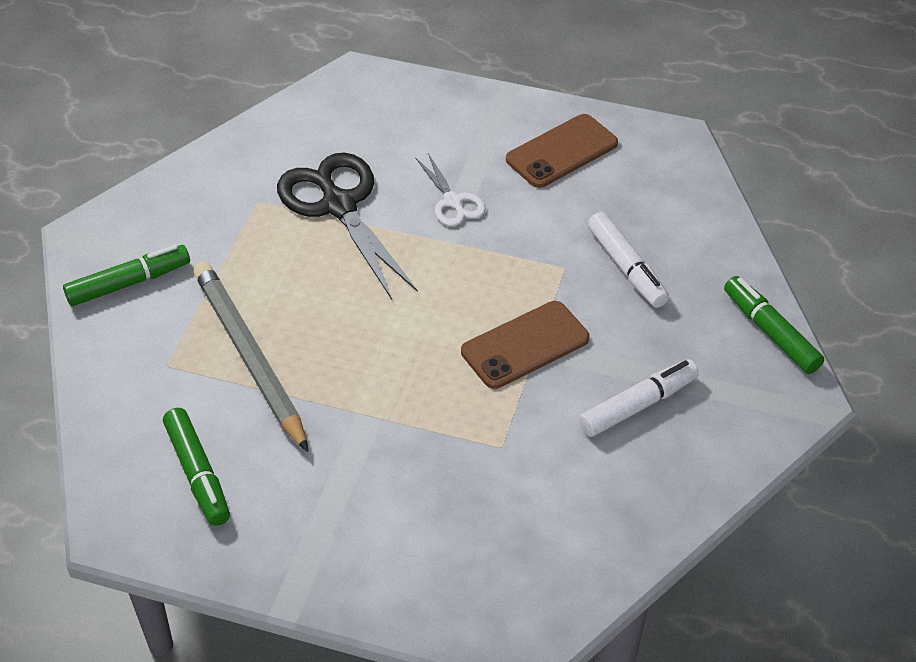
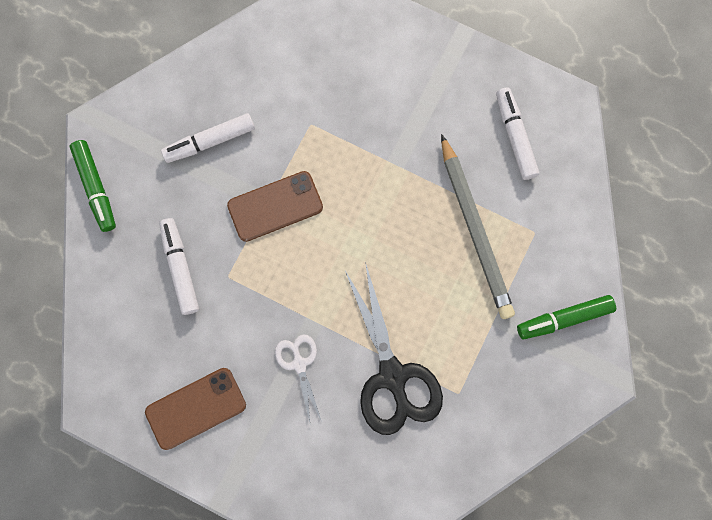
camera: 170 degrees left, 30 degrees up
(198, 473) = (514, 137): green marker -> white marker

